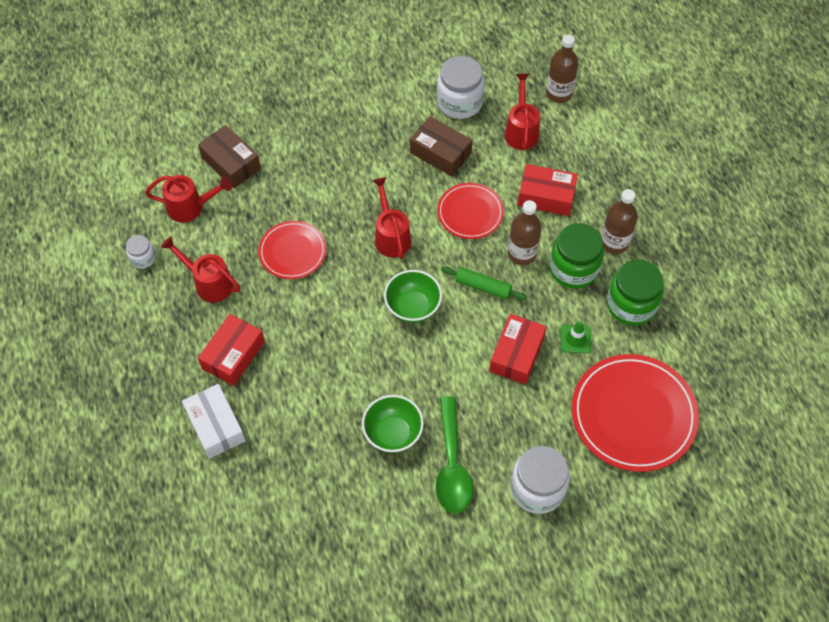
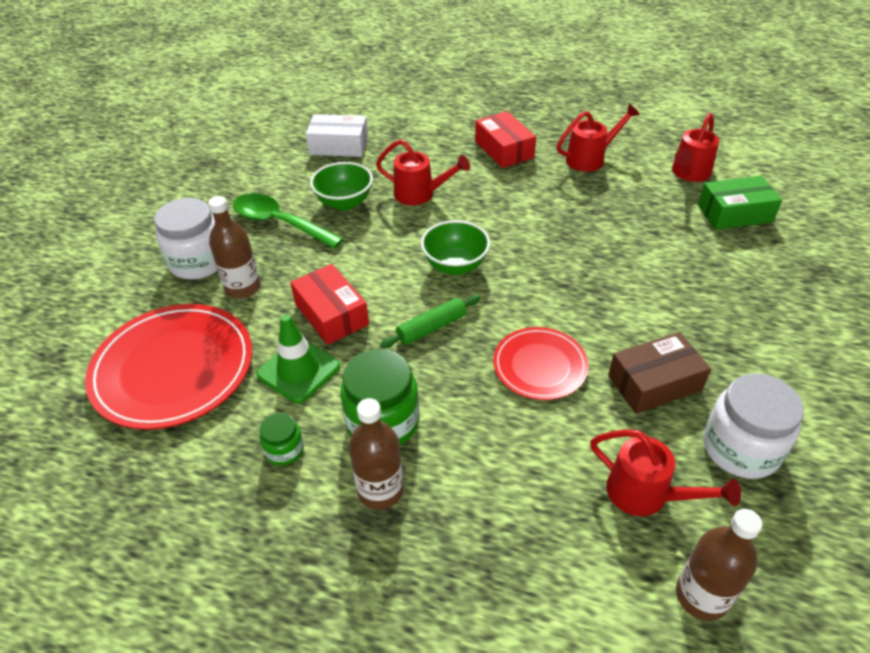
camera: 125 degrees right, 15 degrees down
(143, 258) = (645, 134): white jar -> none
(215, 426) = (448, 124): white box -> white box (339, 146)
(231, 163) = (734, 213): brown box -> green box
(292, 252) = (588, 214): red plate -> none
(391, 236) = (556, 286): red watering can -> red watering can (420, 194)
(522, 253) = (445, 383): brown bottle -> brown bottle (243, 288)
(546, 196) = (510, 457): red box -> none
(575, 339) = (298, 370): green traffic cone -> green traffic cone, size x1.60
(631, 305) = (284, 450): green jar -> green jar, size x0.52

